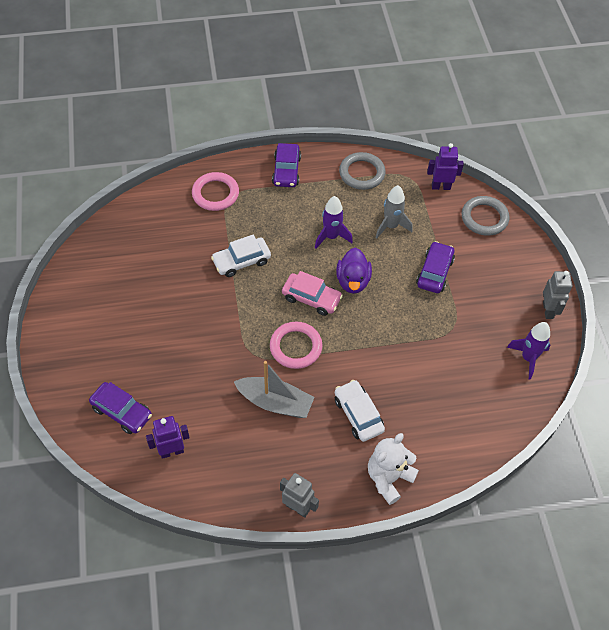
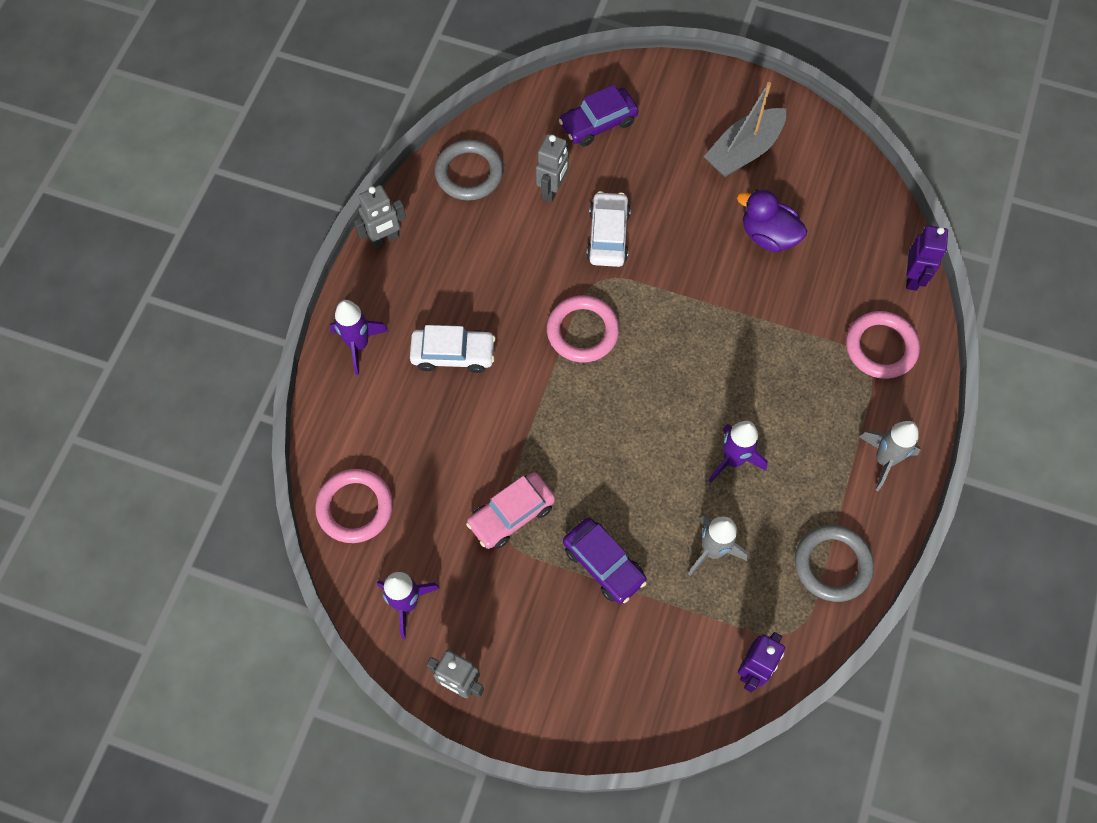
camera: 120 degrees right, 10 degrees up
(172, 451) = (522, 151): purple robot -> purple robot (912, 277)
(196, 415) = (552, 190): none -> grey robot
(241, 261) = (746, 329): white car -> white car (608, 235)
(275, 402) = (521, 275): grey boat -> grey boat (744, 151)
(286, 171) = (884, 460): purple car -> grey rocket
(311, 298) = (644, 384): pink car -> pink car (511, 514)
(353, 281) = (645, 448): purple duck -> purple duck (768, 235)
(388, 478) = (358, 345): white teddy bear -> purple rocket
(484, 218) = (661, 698): grey ring -> grey ring (469, 173)
(495, 417) = (355, 507): none -> pink ring

